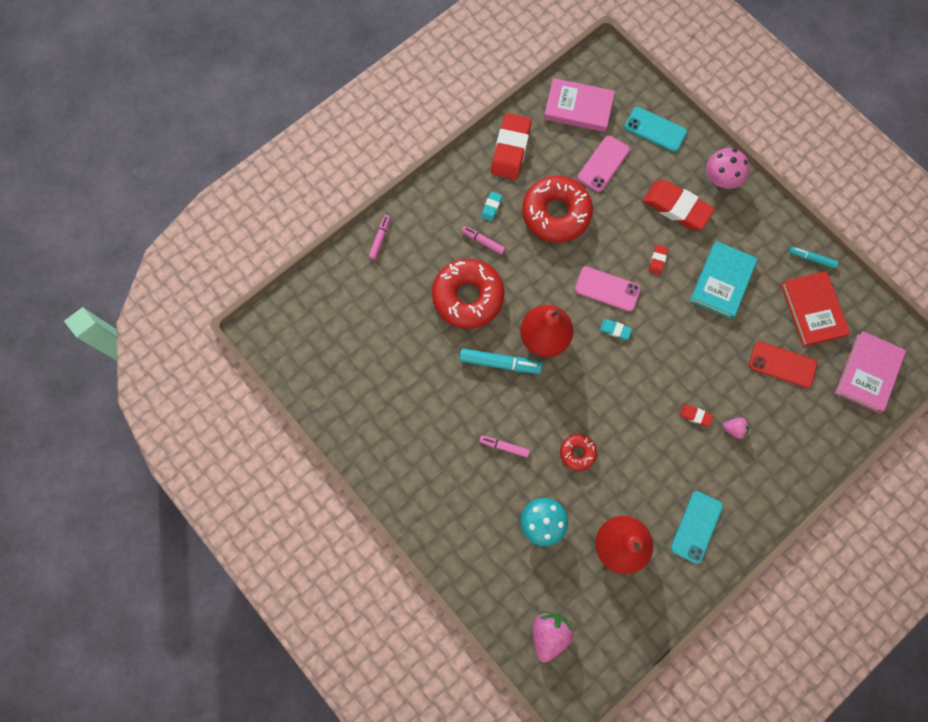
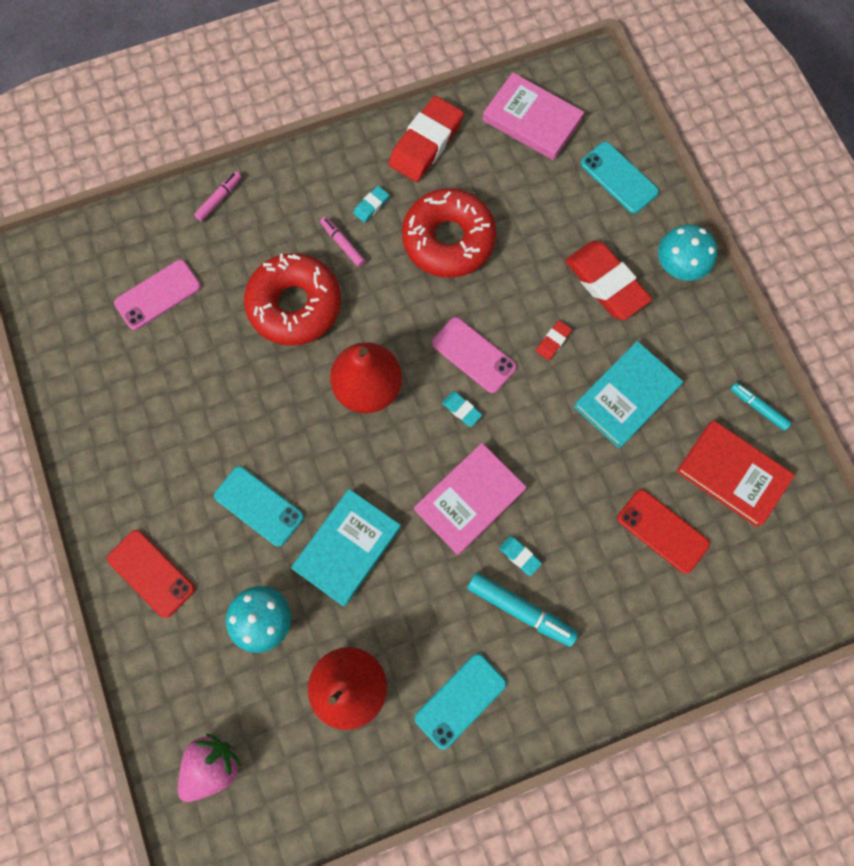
camera: 20 degrees right, 0 degrees up
(449, 520) = (151, 573): none -> red phone
(500, 363) = (299, 400): turquoise marker -> turquoise marker (520, 609)
(504, 447) = (259, 506): pink marker -> turquoise phone
(577, 453) = (347, 548): red donut -> turquoise book
(603, 164) = (534, 198): pink phone -> pink phone (158, 295)
(695, 416) = (519, 556): red eraser -> turquoise eraser
(720, 179) = (678, 266): pink mushroom -> turquoise mushroom
(733, 429) = (563, 591): pink strawberry -> none
(812, 310) = (732, 474): red book -> red book turned 60 degrees counterclockwise
(867, 373) = (774, 583): pink book -> pink book (469, 499)

